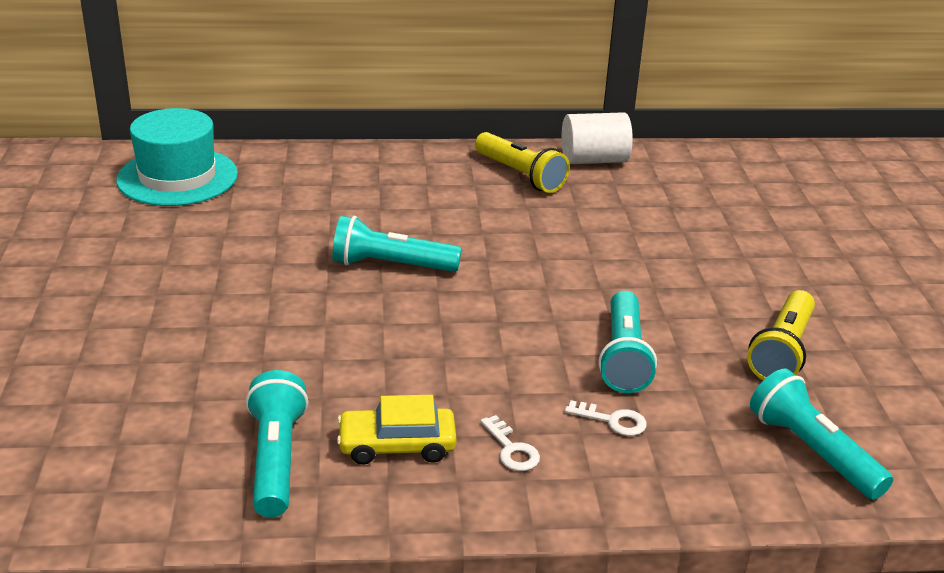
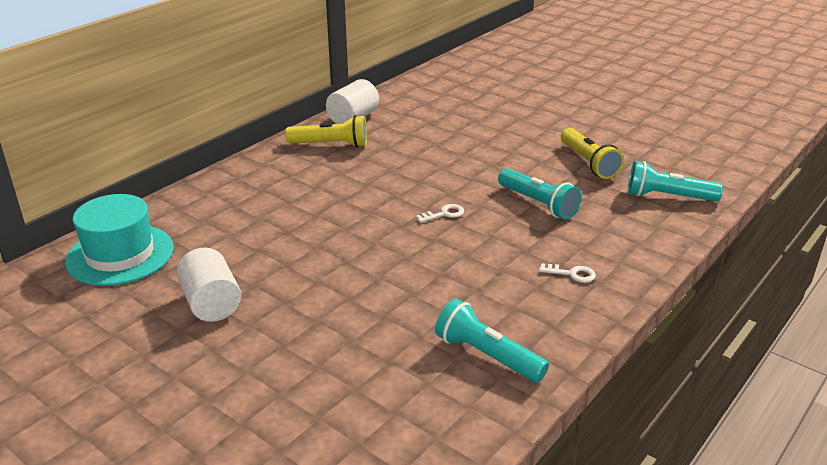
camera: 45 degrees left, 0 degrees up
(164, 257) = (211, 303): none -> white cylinder
(391, 265) = (354, 227): turquoise flashlight -> none
(397, 445) = (525, 308): yellow car -> none
(612, 420) = (584, 234): white key -> white key (444, 214)

